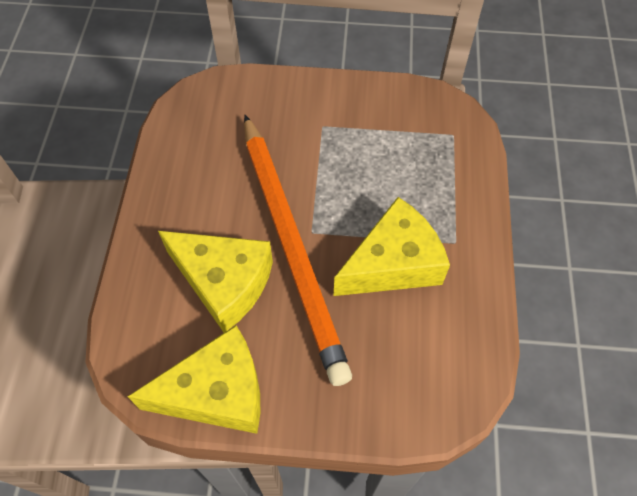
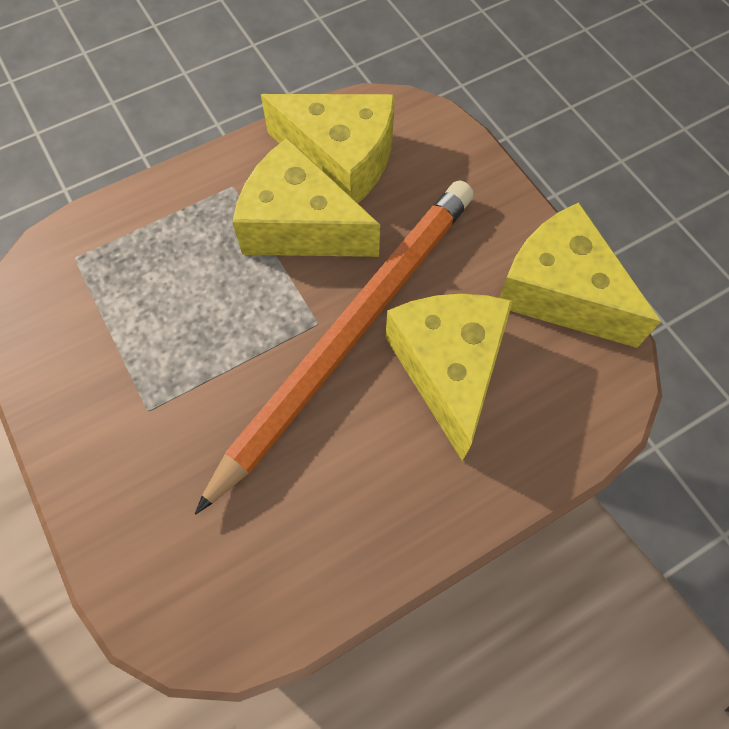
camera: 125 degrees left, 5 degrees up
(436, 324) = (340, 158): none -> yellow cheese

